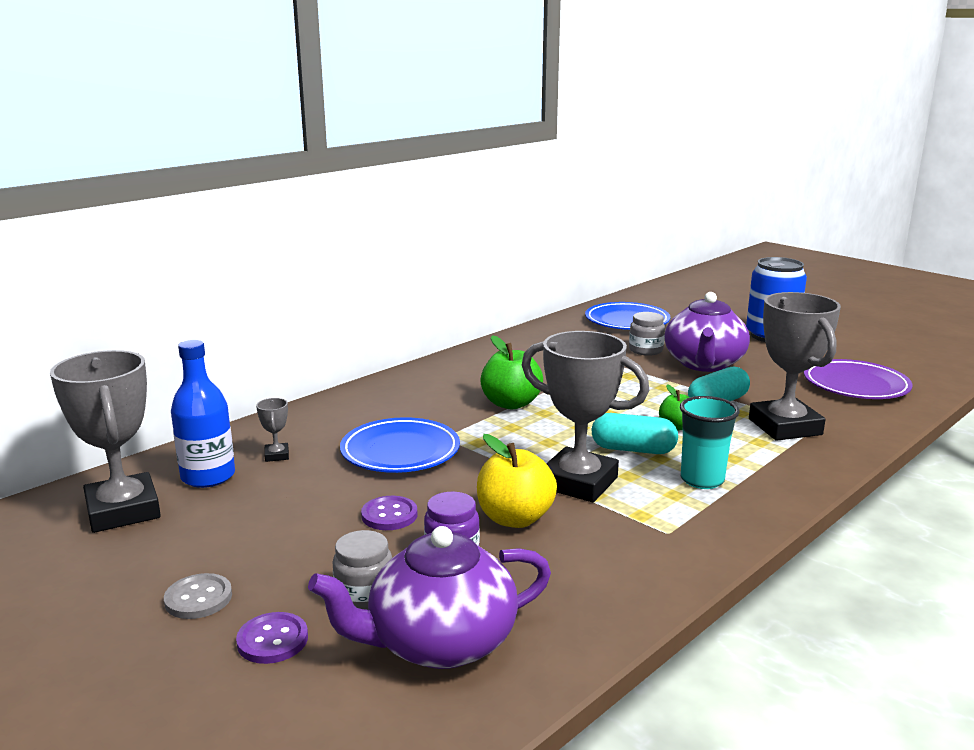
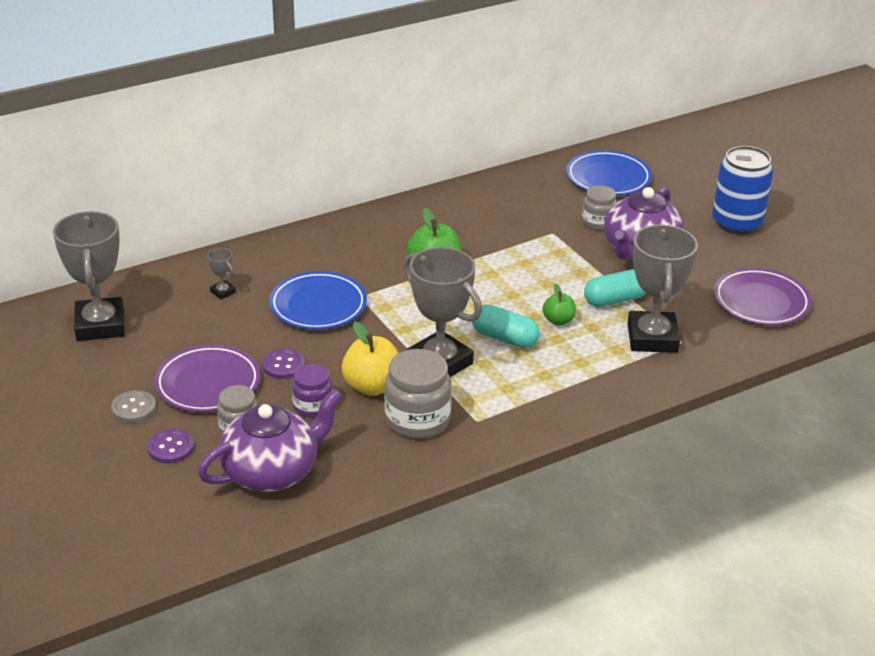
camera: 15 degrees right, 15 degrees up
(208, 476) = (166, 304): blue bottle -> none
(277, 455) = (223, 292): grey trophy -> grey trophy turned 45 degrees counterclockwise
(297, 551) = (208, 383): none -> purple plate
(439, 643) = (272, 471): purple teapot -> purple teapot turned 150 degrees clockwise
(595, 545) = (417, 420): none -> grey jar
(702, 480) = (538, 379): turquoise cup -> none

